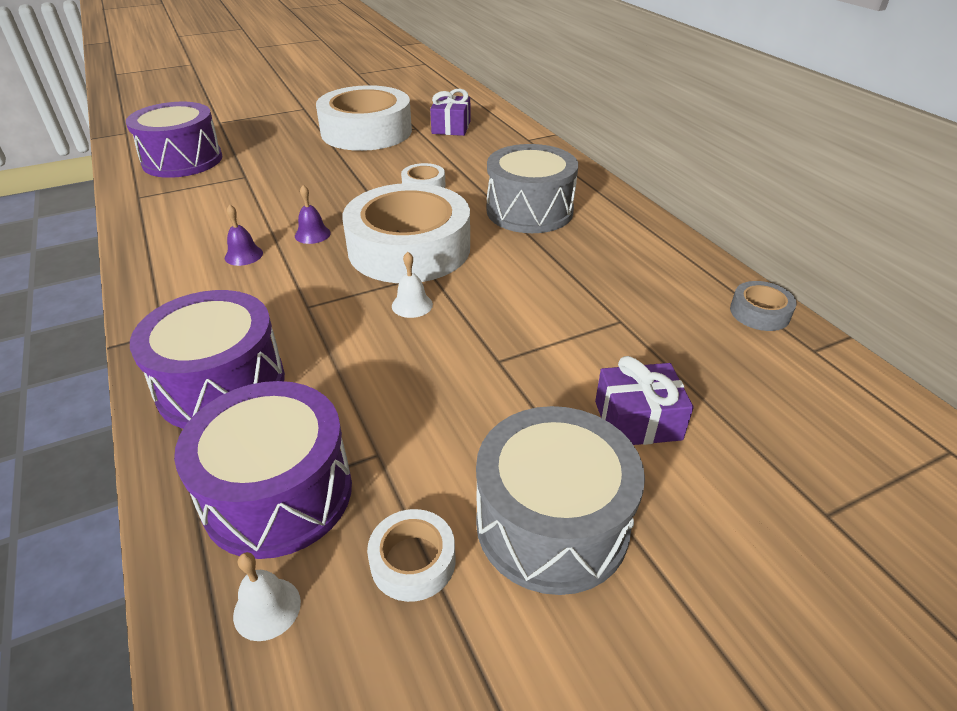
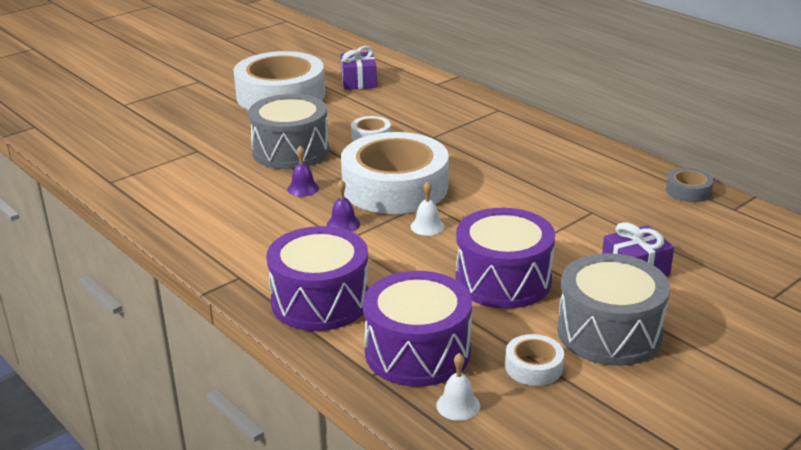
camera: 15 degrees left, 10 degrees down
(182, 160) = (122, 144): purple drum -> purple drum (503, 280)
(243, 255) = (256, 213): purple bell -> purple bell (343, 224)
(529, 211) = (476, 144): grey drum -> grey drum (290, 151)

